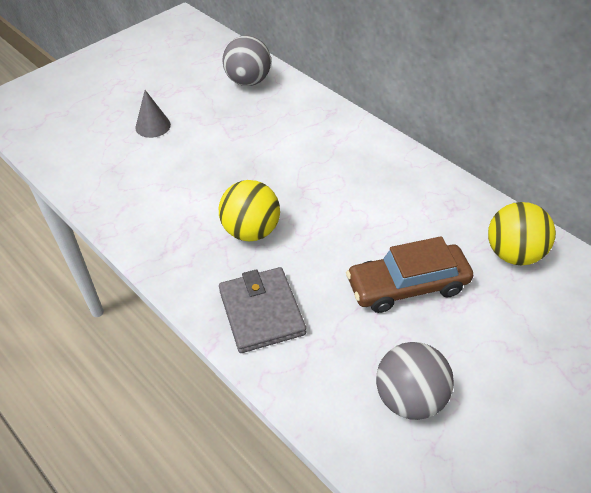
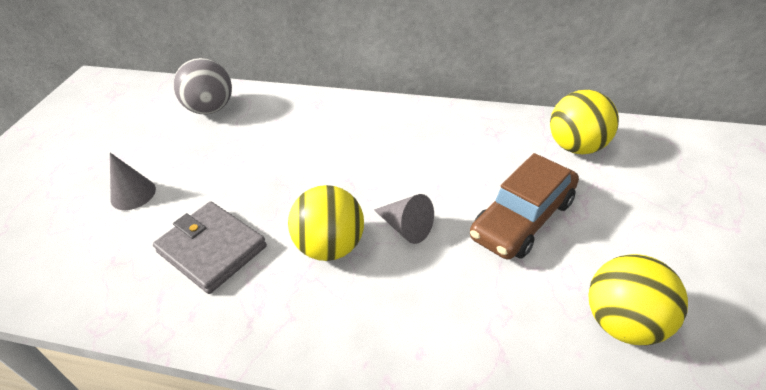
camera: 30 degrees left, 5 degrees down
(261, 312) = (413, 324): grey wallet -> grey wallet (212, 249)
(313, 245) = (406, 227): none -> grey cone
(409, 397) = (623, 322): grey ball -> yellow ball

